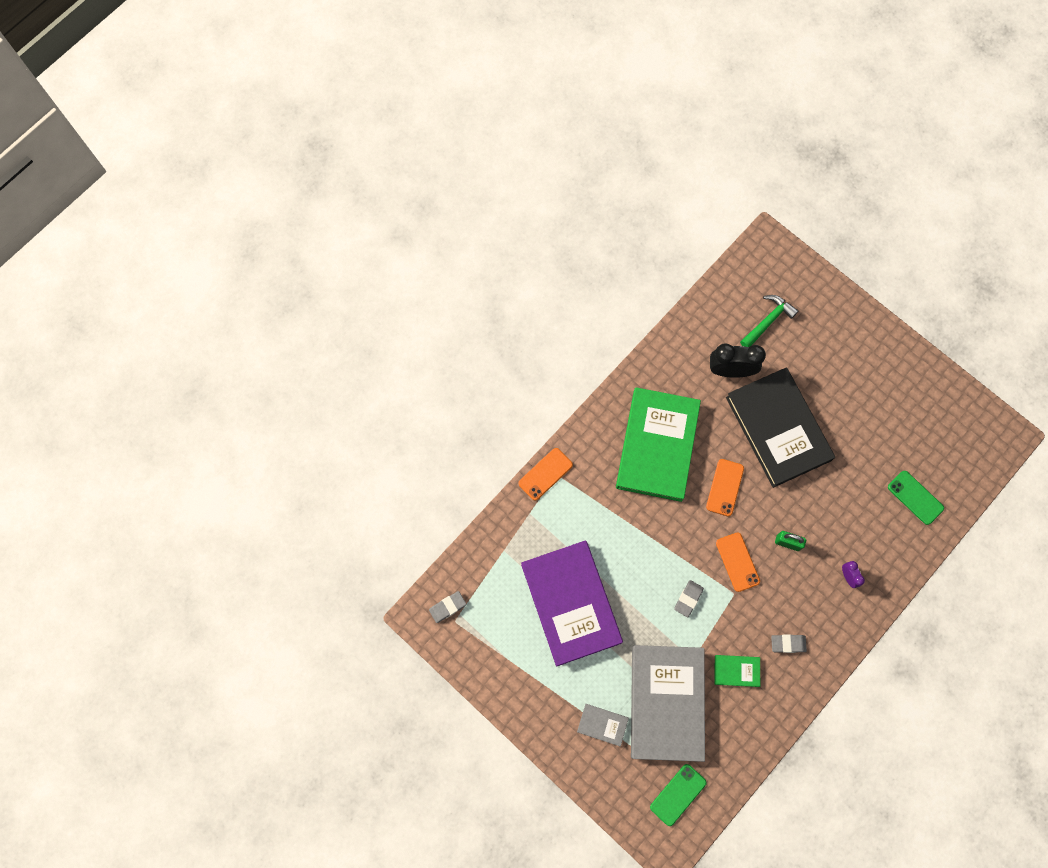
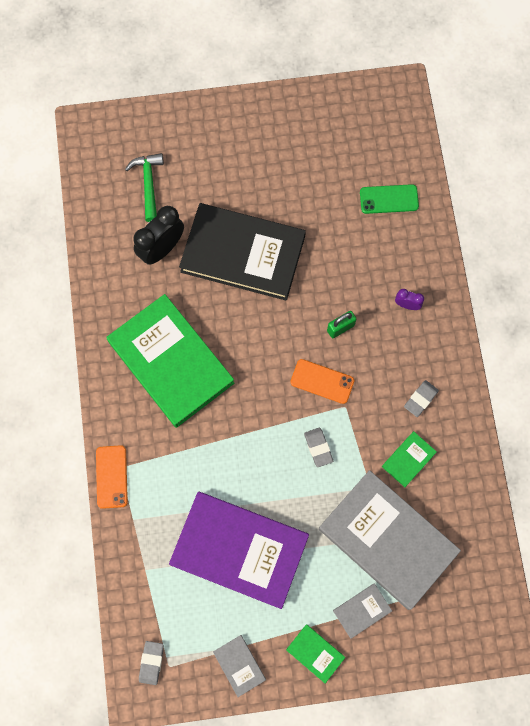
camera: 50 degrees left, 0 degrees up
(495, 669) = (239, 665): none -> grey book
(546, 715) = (315, 653): none -> green book
(678, 794) = (469, 595): green phone -> none
(725, 487) = (253, 338): orange phone -> none

